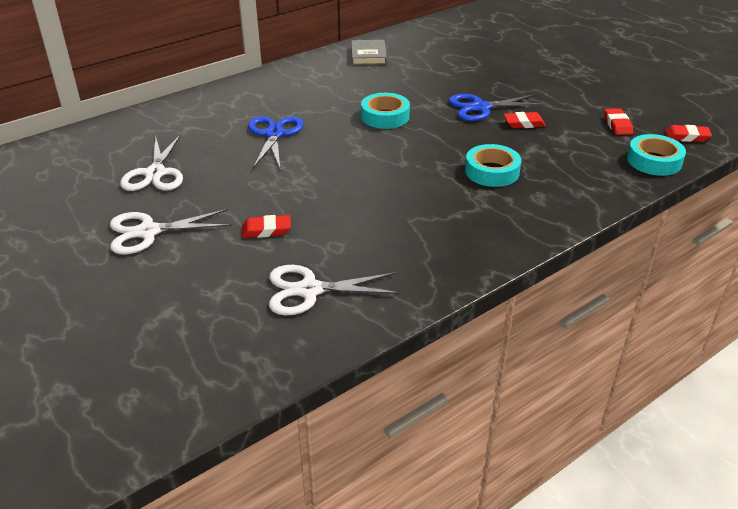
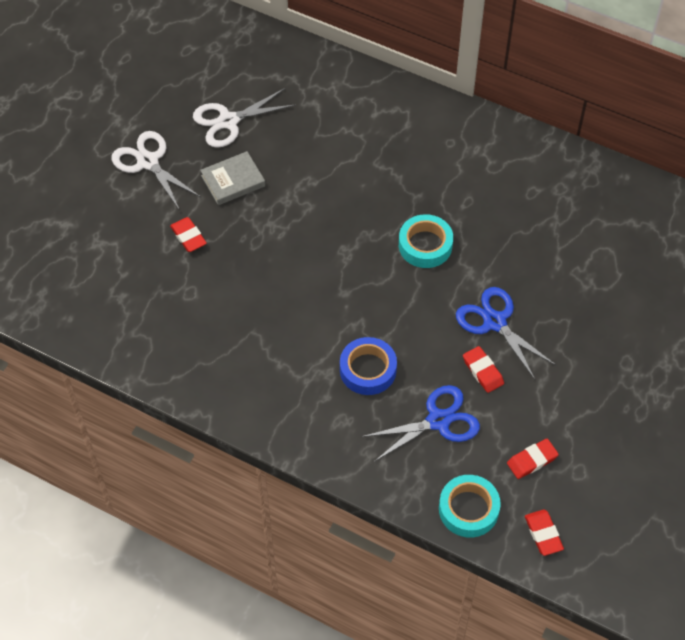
camera: 65 degrees right, 20 degrees up
(274, 134) = (339, 172): blue scissors -> blue scissors (438, 421)
(309, 290) = (127, 299): white scissors -> none
(368, 55) = (556, 177): grey book -> grey book (233, 181)
(492, 171) = (368, 370): turquoise tape -> blue tape

